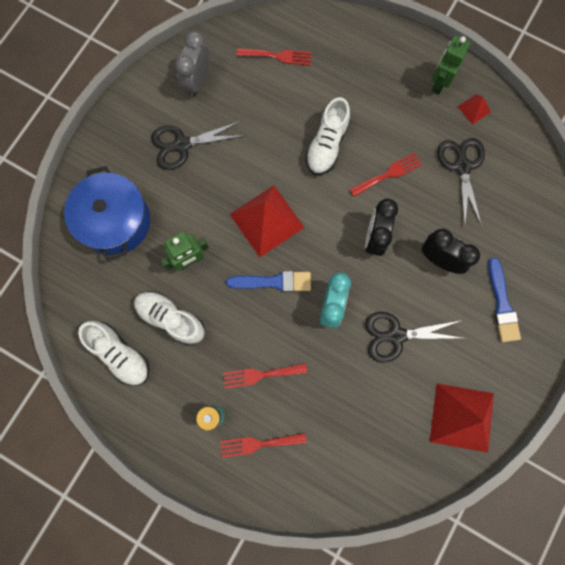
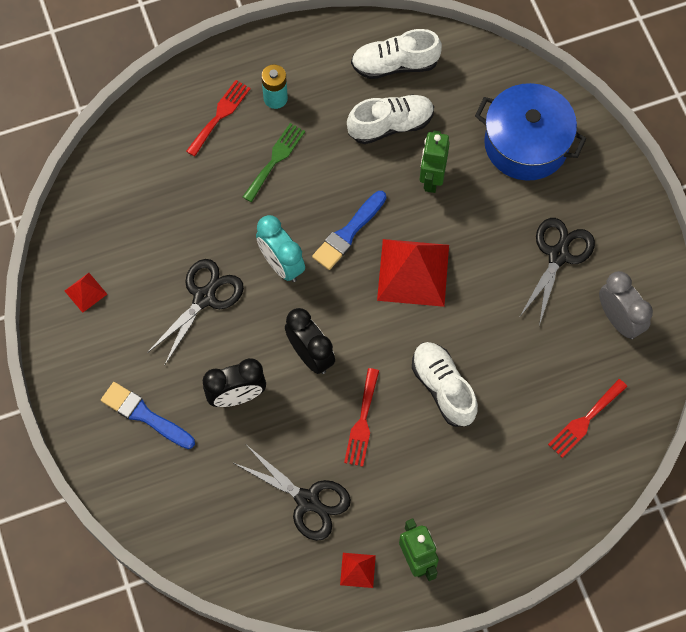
camera: 130 degrees right, 10 degrees down
(260, 375) = (275, 159): red fork -> green fork
(462, 417) = (85, 292): red pyramid -> red pyramid, size x0.46

